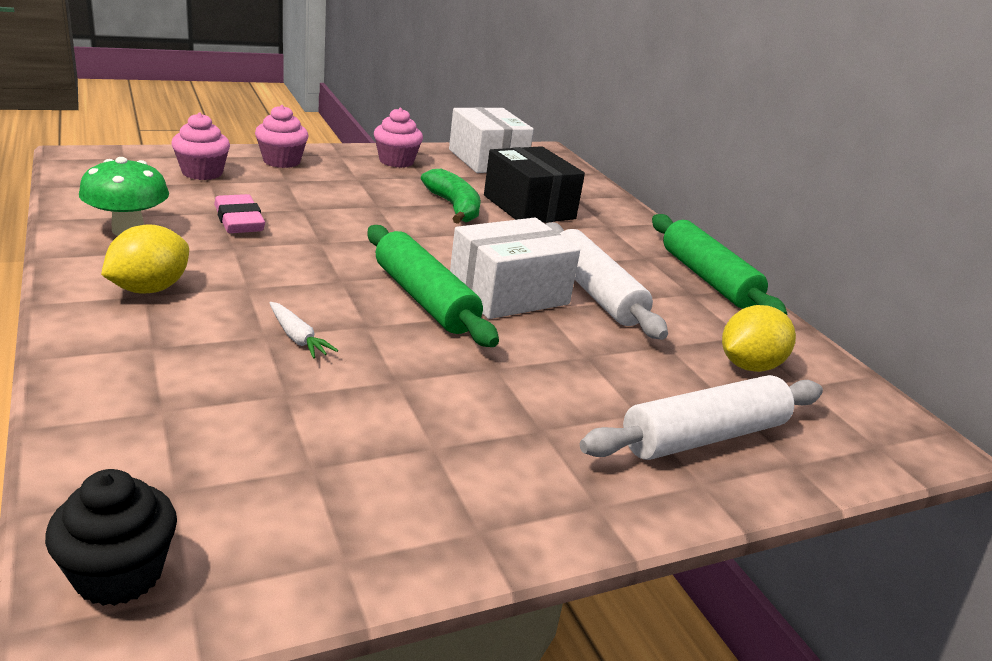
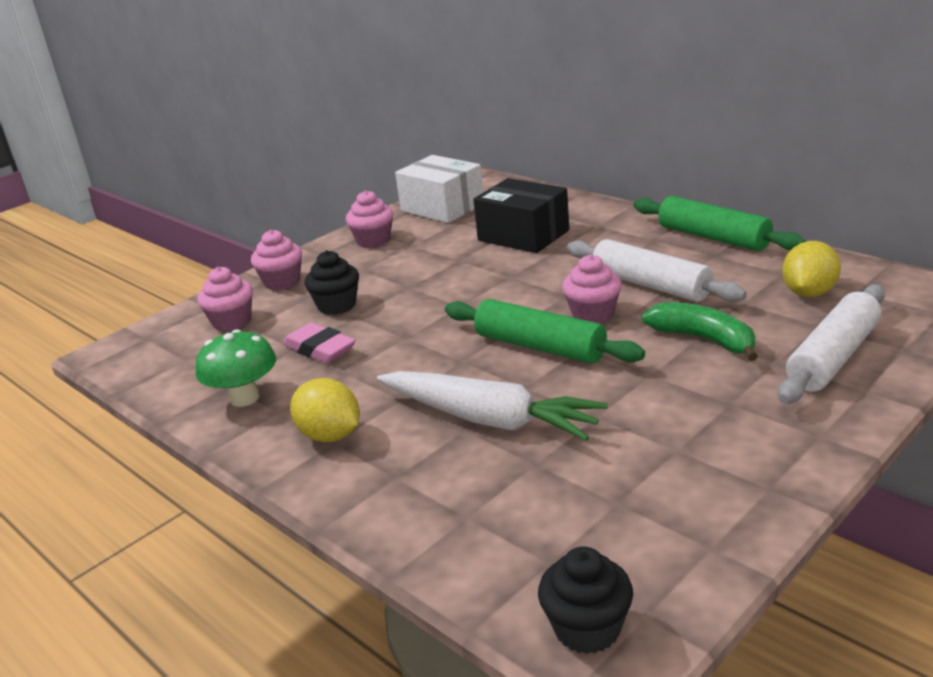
camera: 15 degrees left, 0 degrees up
(149, 289) = (330, 436): yellow lemon -> yellow lemon turned 60 degrees counterclockwise
(297, 338) = (489, 419): white carrot -> white carrot, size x2.42
(299, 195) = (337, 305): none -> black cupcake
(454, 207) = (468, 261): green banana -> green banana (704, 339)
(508, 293) = (593, 314): white box -> pink cupcake

